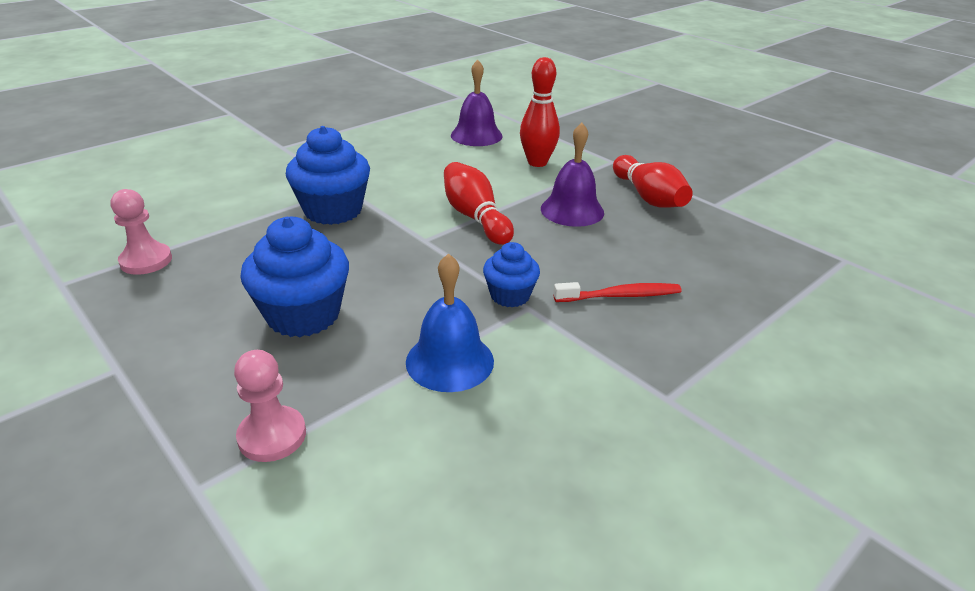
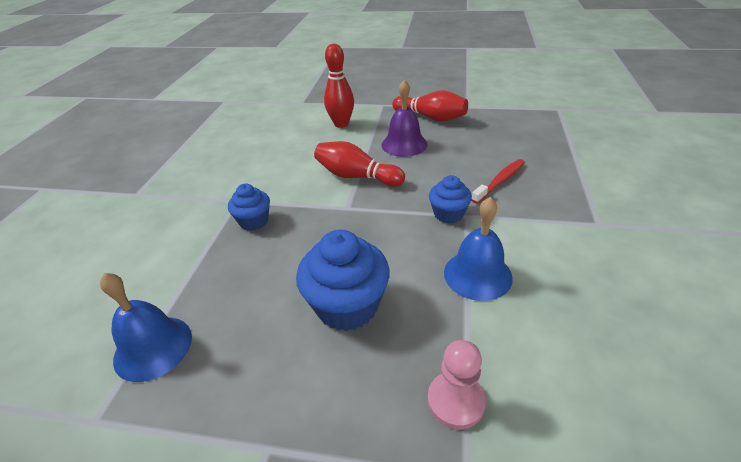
camera: 35 degrees left, 5 degrees up
(146, 261) = (153, 347): pink pawn -> blue bell
(333, 210) = (254, 221): blue cupcake -> blue cupcake, size x0.58
(476, 135) = (276, 122): purple bell -> none

